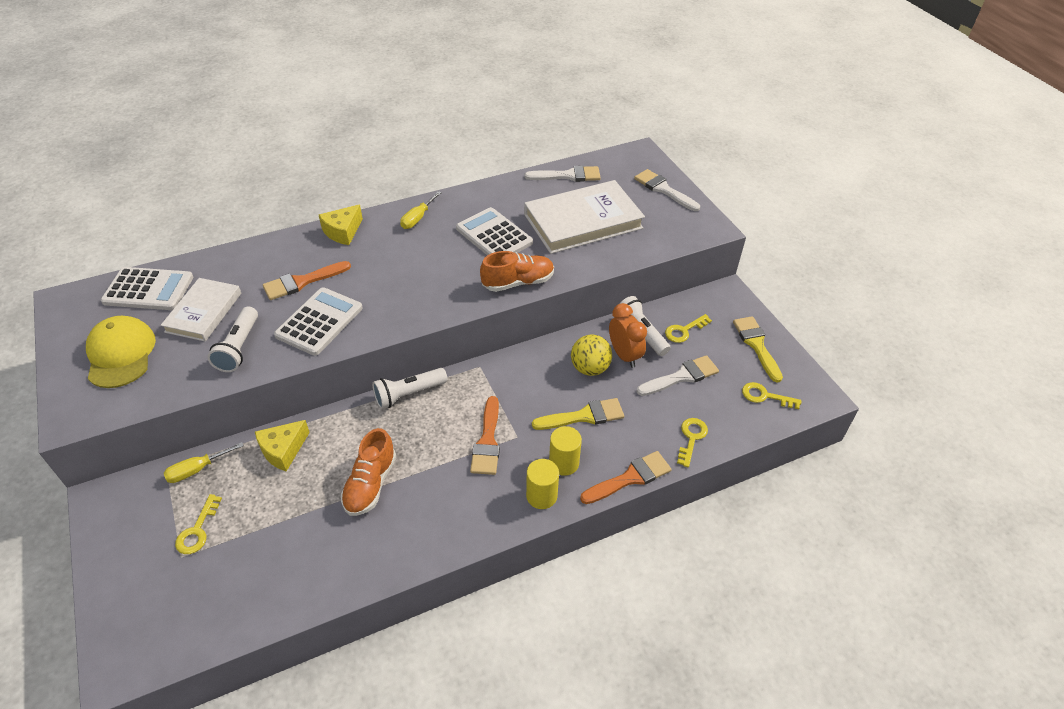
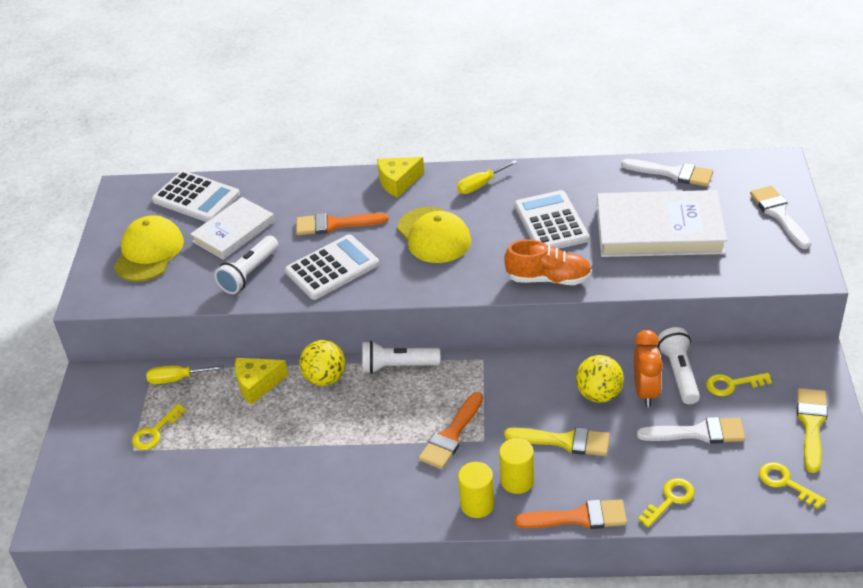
camera: 30 degrees right, 5 degrees down
(347, 424) = (325, 378): none -> yellow ball
(370, 484) = (320, 440): orange shoe -> none
(399, 270) = (434, 235): none -> yellow cap

